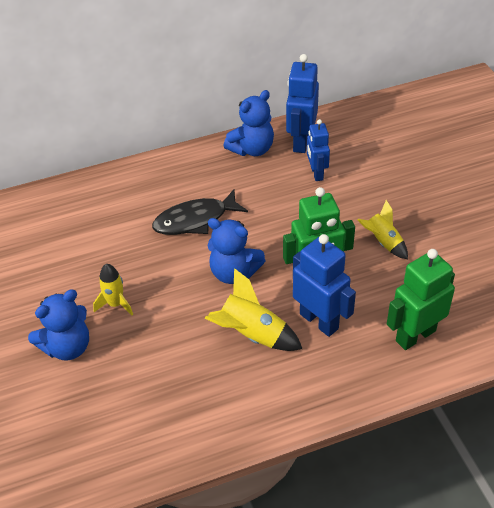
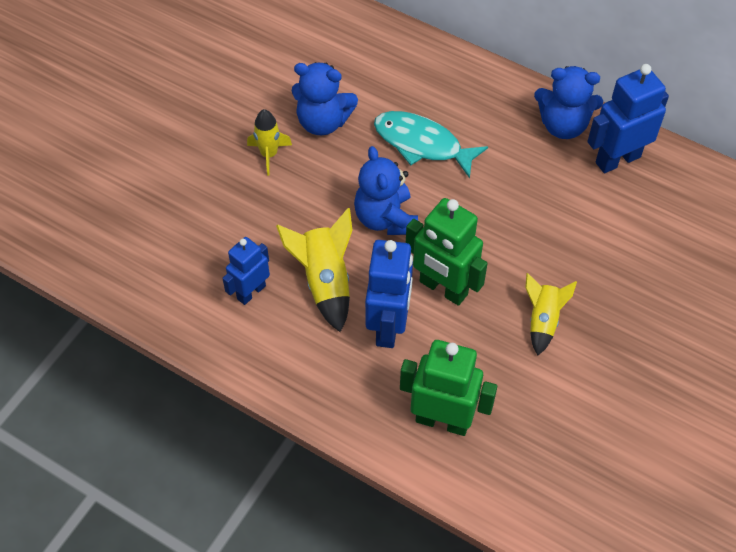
camera: 50 degrees right, 10 degrees up
(67, 347) = (195, 154): blue teddy bear -> blue teddy bear (323, 122)
(195, 220) = (422, 144): black fish -> turquoise fish
(316, 173) = (584, 202): blue robot -> blue robot (251, 292)

